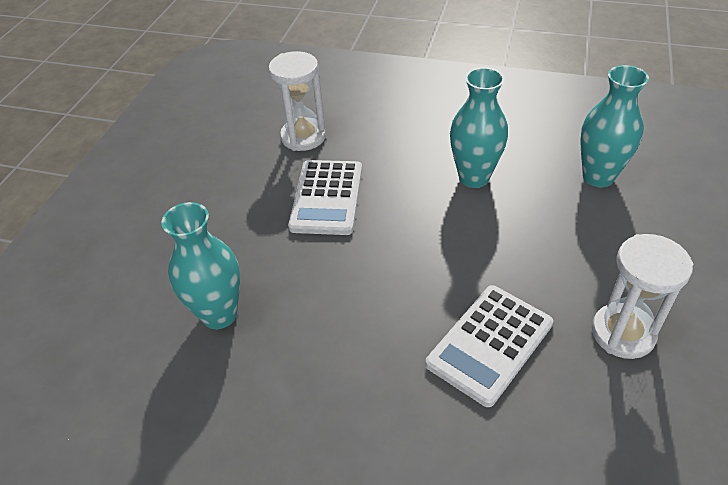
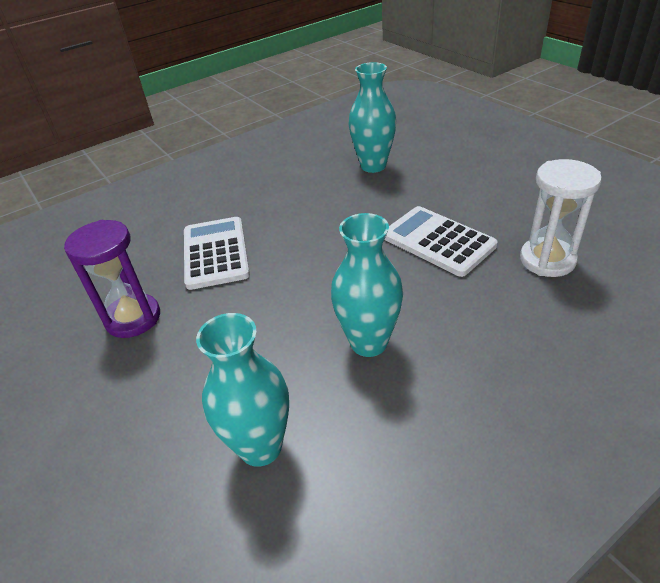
camera: 130 degrees right, 5 degrees down
(623, 333) = (133, 318): white hourglass -> purple hourglass

